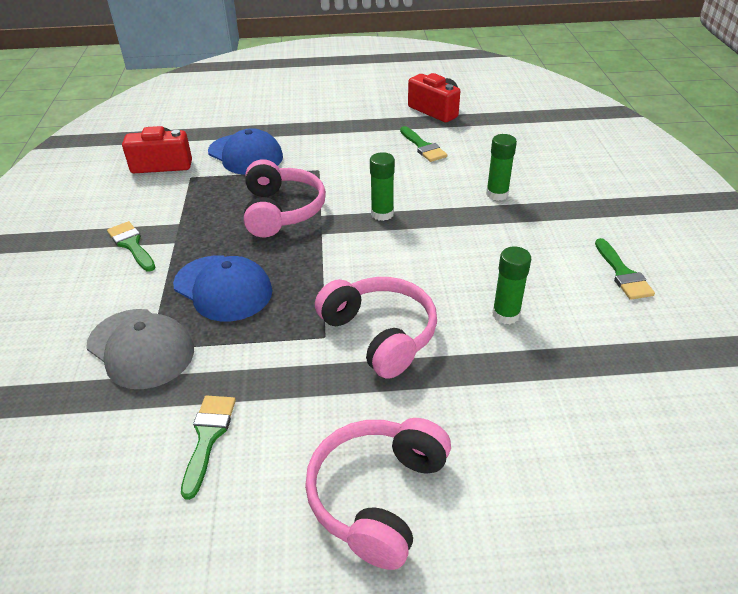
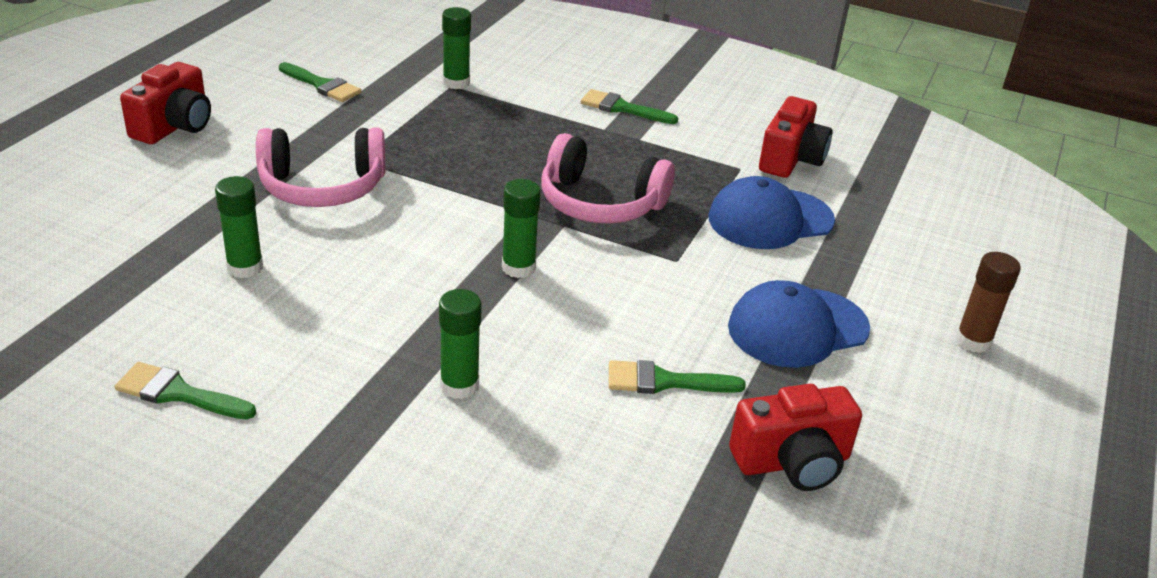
camera: 115 degrees right, 5 degrees down
(131, 245) = (622, 108): green brush -> green brush turned 150 degrees counterclockwise
(141, 348) = (456, 83): grey cap -> green glue stick
(223, 288) = (493, 133): blue cap -> blue cap (797, 328)
(306, 91) = (973, 341): none -> brown glue stick
(378, 496) = (174, 126): pink headphones -> red camera

